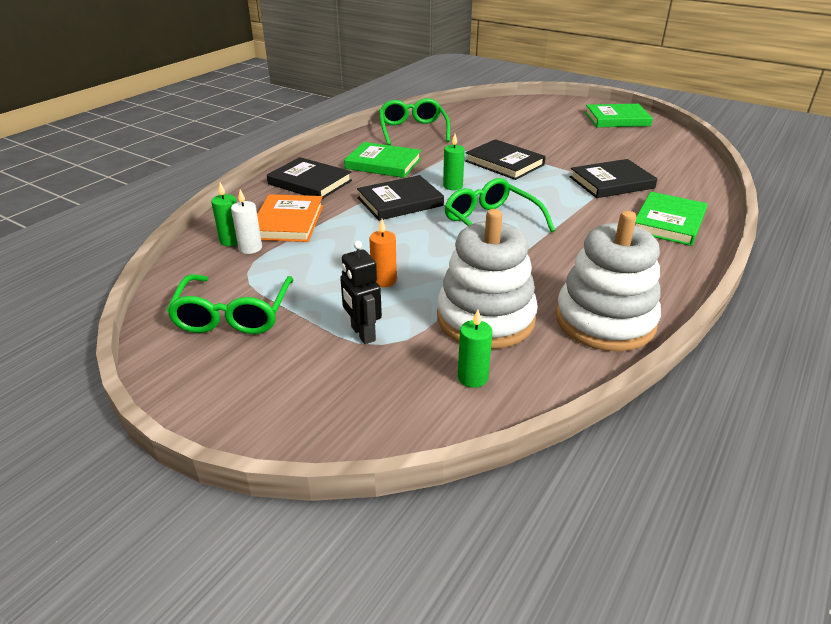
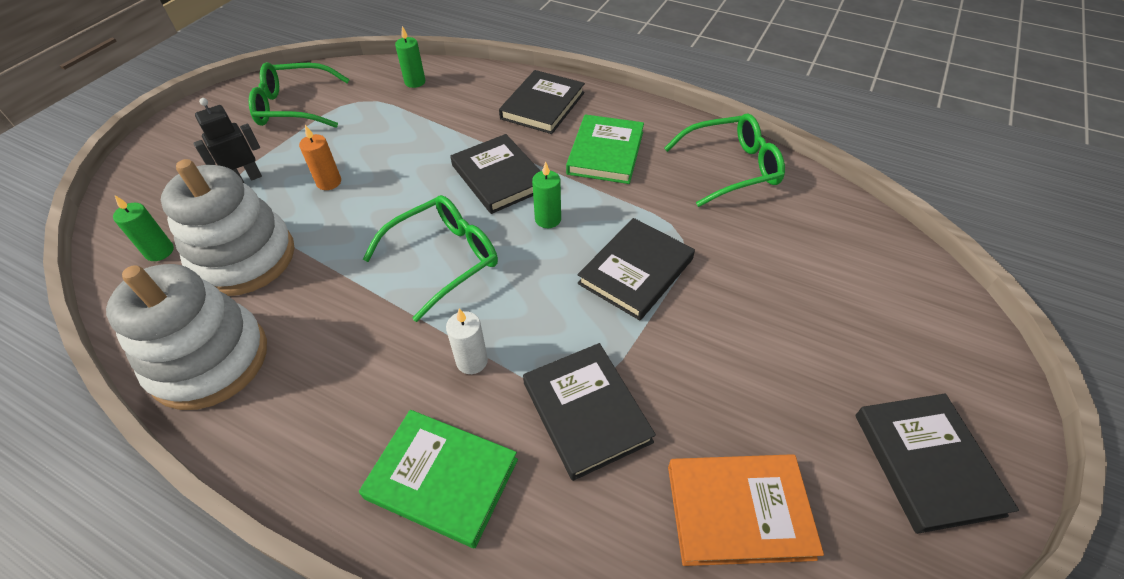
camera: 85 degrees right, 15 degrees up
(250, 248) = (400, 94): white candle -> white candle (472, 361)
(288, 222) = (450, 107): orange book -> orange book (738, 511)
(617, 119) = (926, 463): green book -> black book

